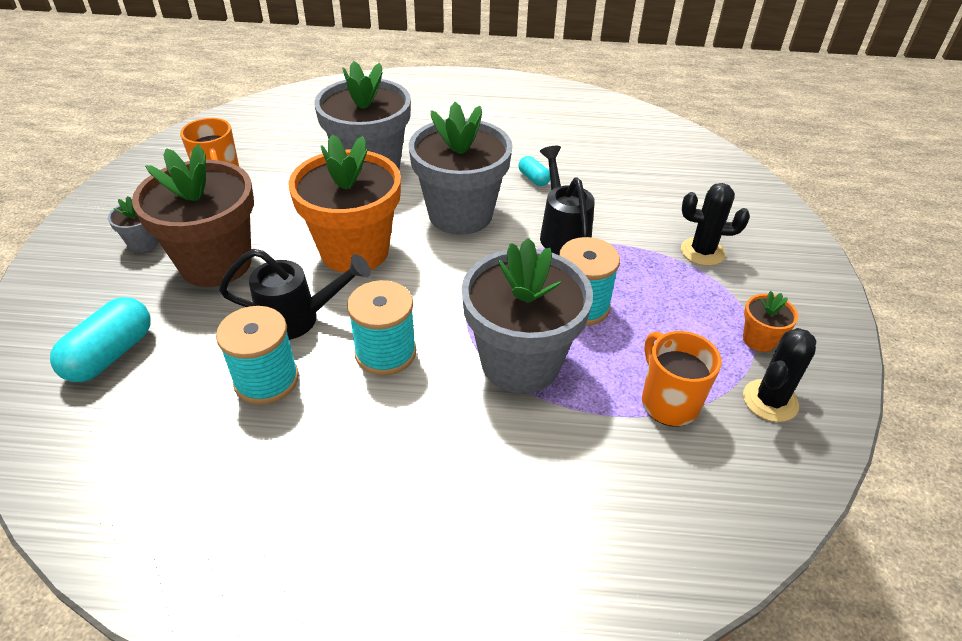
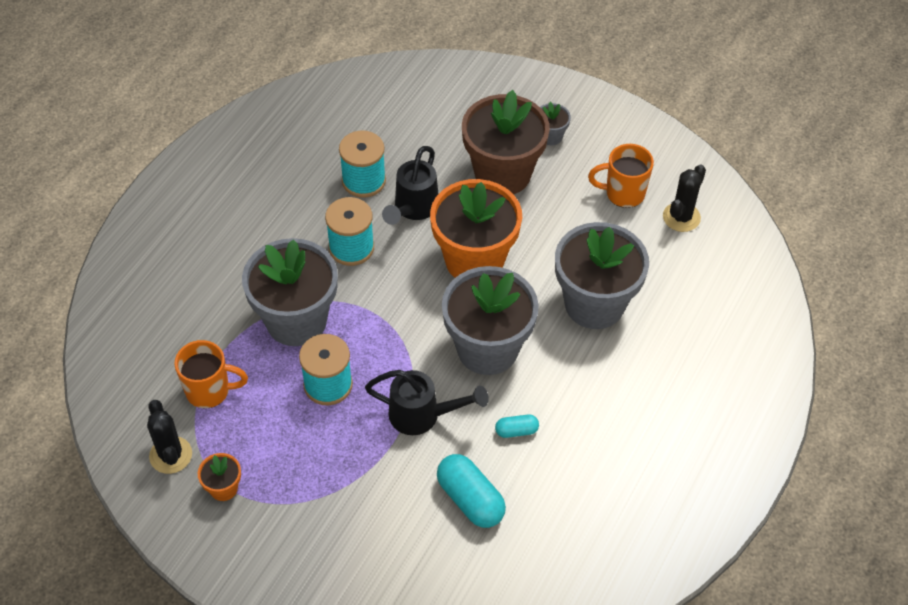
camera: 115 degrees right, 10 degrees up
(111, 355) = (432, 110): turquoise capsule -> turquoise capsule (470, 499)
(702, 252) = (339, 514): black cactus -> black cactus (681, 217)

